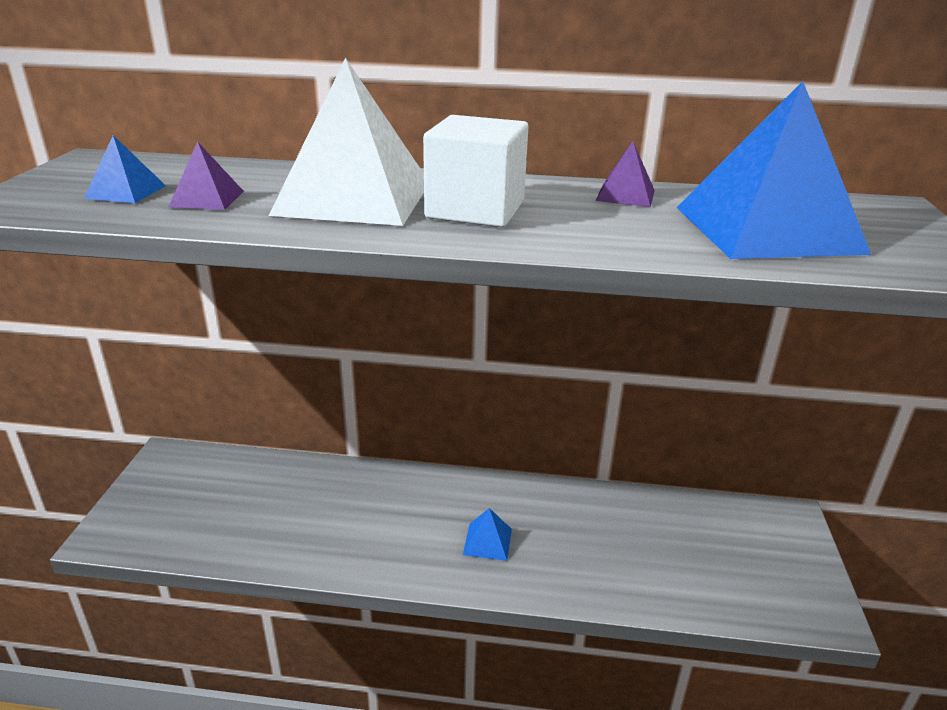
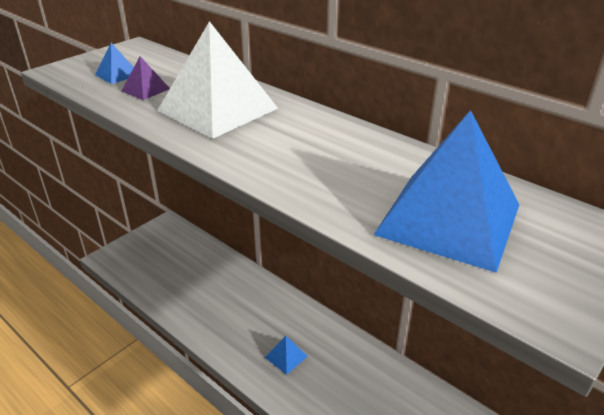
camera: 35 degrees right, 5 degrees up
(475, 210) = (271, 138): white cube -> none
(625, 195) = (390, 155): purple pyramid -> none

